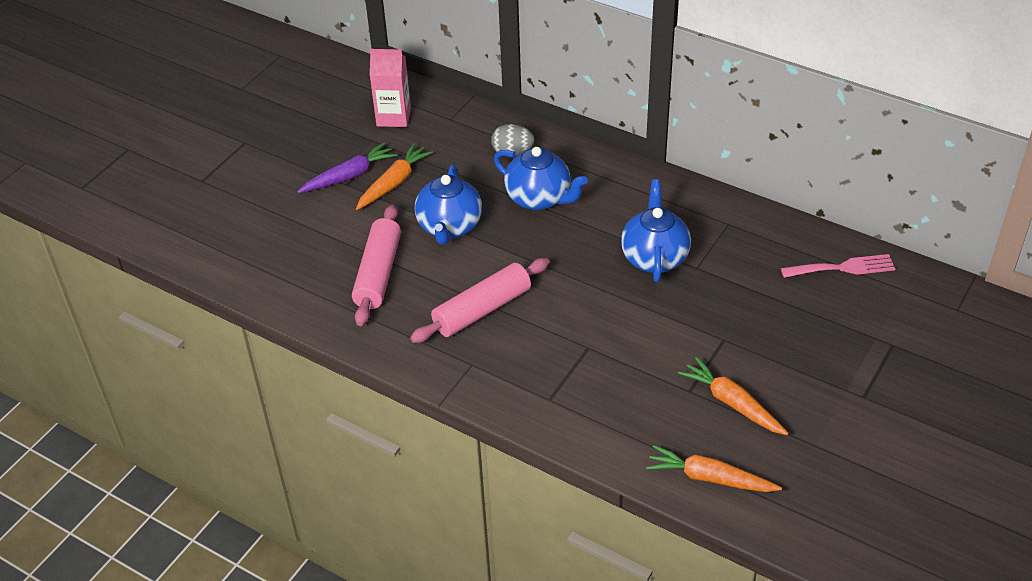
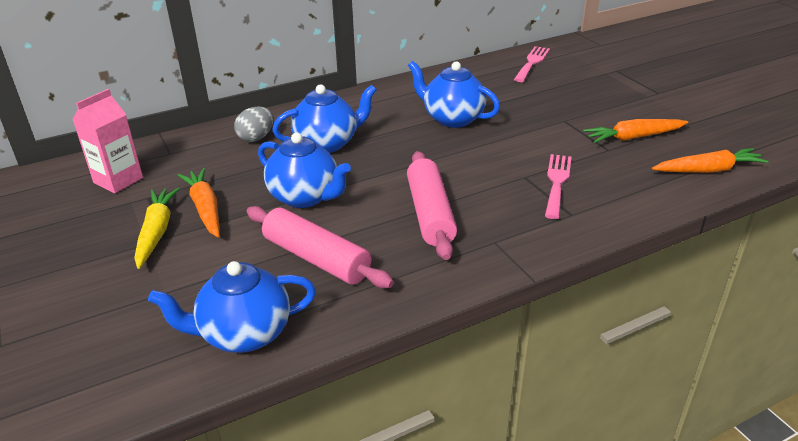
camera: 60 degrees left, 10 degrees down
(278, 280) = (244, 334): none -> blue teapot
(349, 176) = (156, 232): purple carrot -> yellow carrot
(595, 372) = (557, 182): none -> pink fork
(710, 478) = (708, 170): orange carrot -> orange carrot turned 150 degrees counterclockwise

